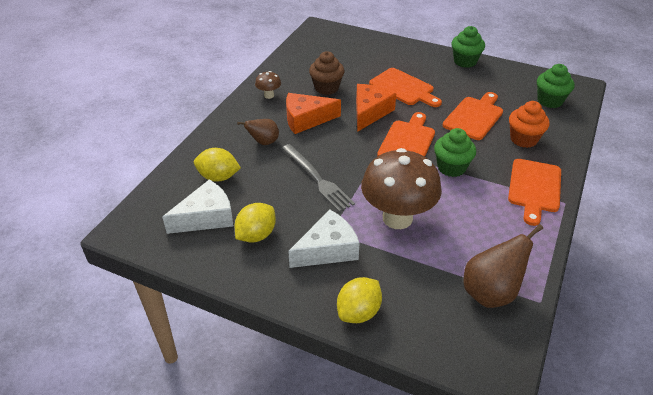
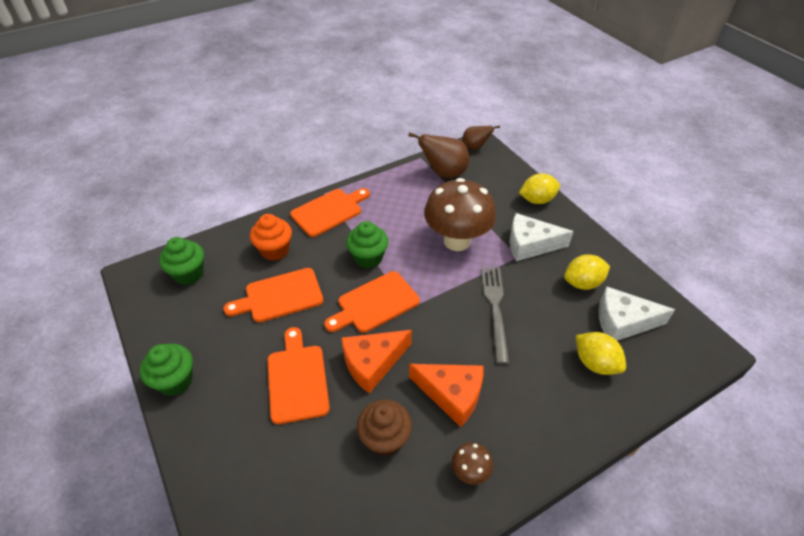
camera: 145 degrees left, 5 degrees up
(263, 142) = (523, 386): brown pear -> brown pear (475, 147)

